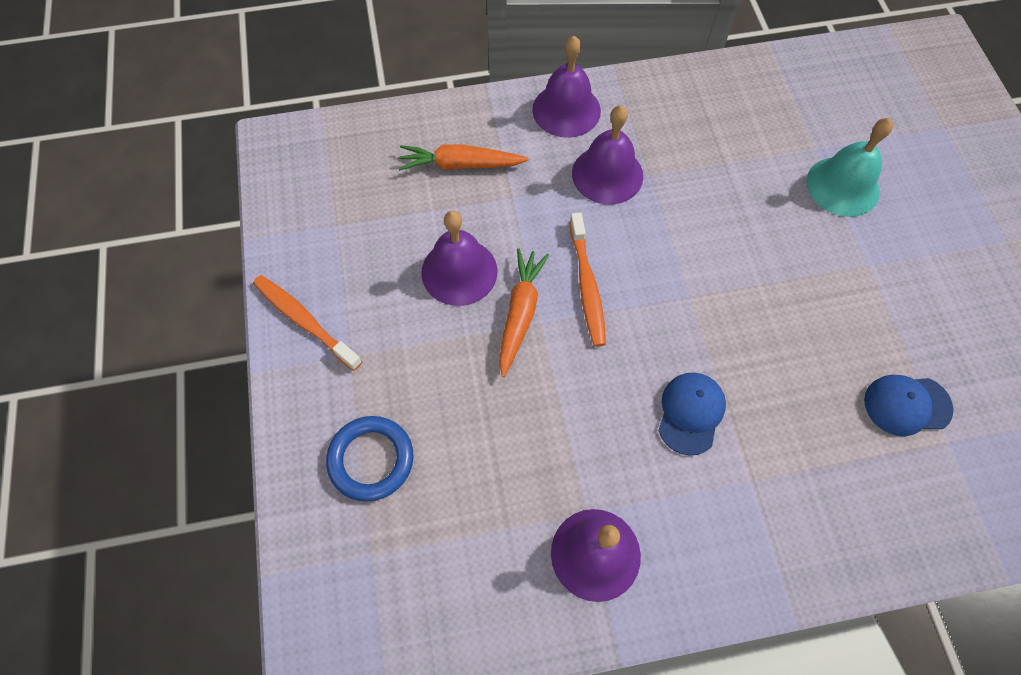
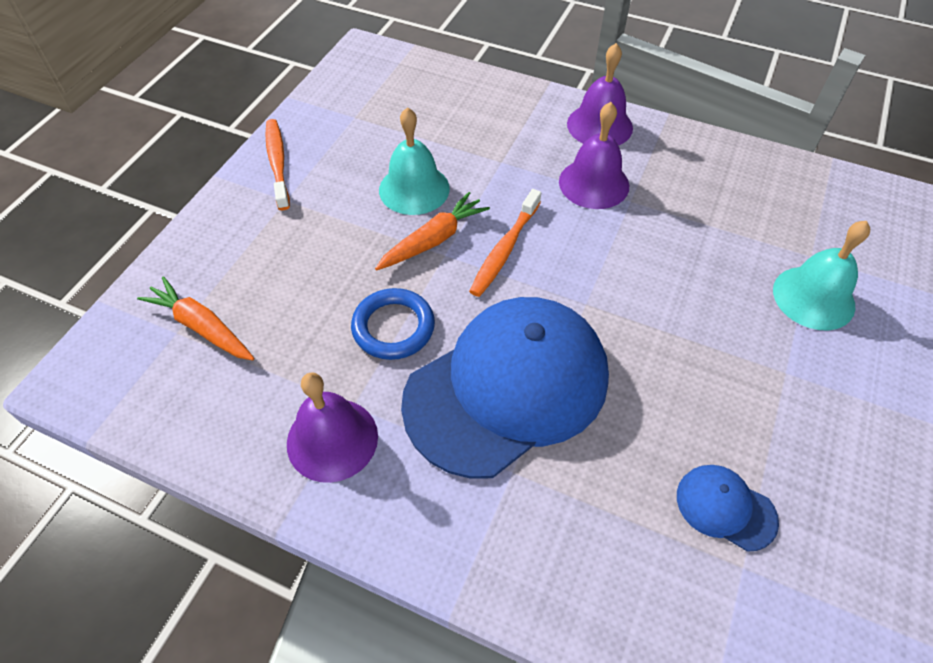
camera: 35 degrees right, 10 degrees down
(371, 460) = (236, 272): blue ring -> blue ring (393, 327)
(459, 271) = (414, 189): purple bell -> turquoise bell
(460, 165) = (481, 122): orange carrot -> orange carrot (201, 327)
(691, 413) = (507, 388): blue cap -> blue cap, size x2.41

